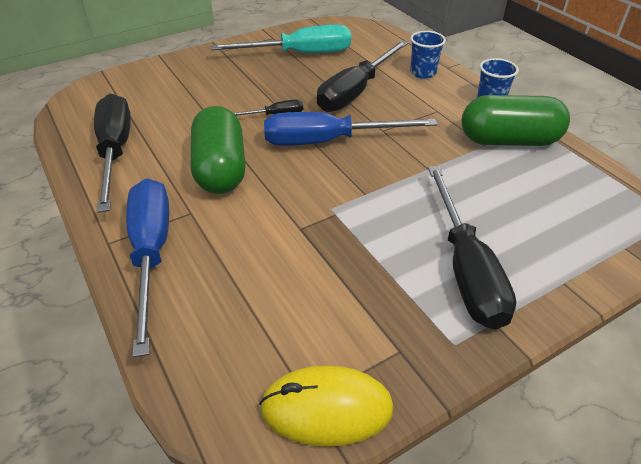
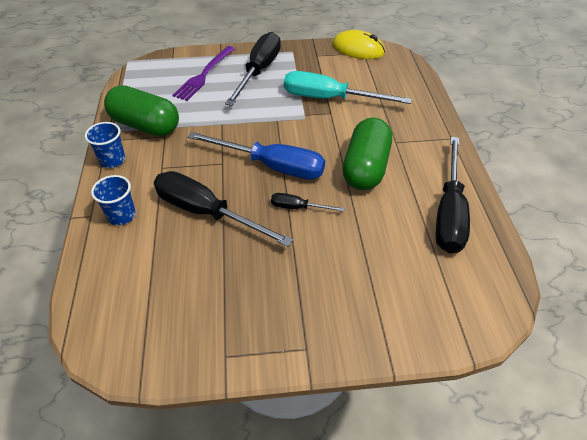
camera: 155 degrees left, 5 degrees up
(152, 253) = (424, 124): blue screwdriver -> none
(300, 54) = (216, 298): turquoise screwdriver -> turquoise screwdriver (329, 98)
(355, 91) = (206, 212): black screwdriver -> black screwdriver turned 120 degrees counterclockwise
(536, 231) = (204, 75): none -> purple fork

